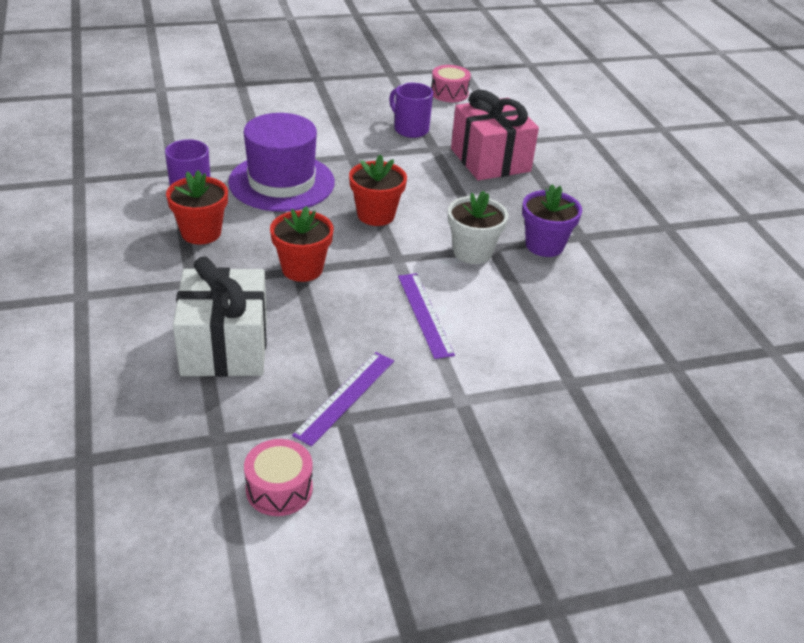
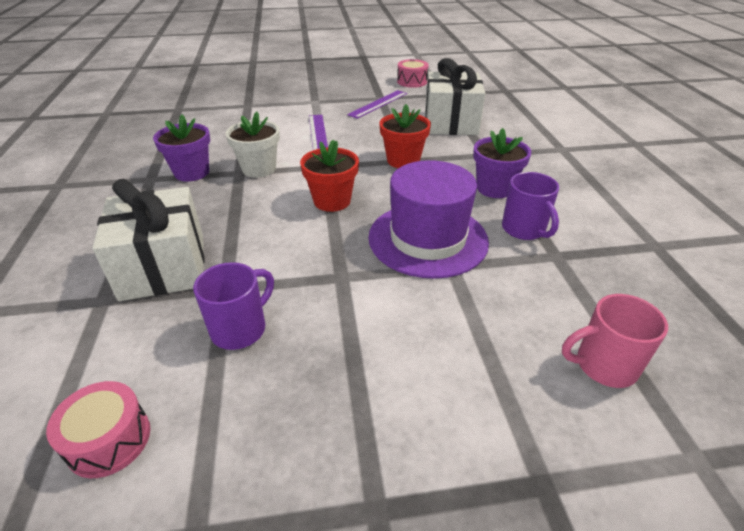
camera: 170 degrees left, 0 degrees up
(183, 116) = (603, 366): none -> pink mug
(201, 233) = (494, 188): red flower pot -> purple flower pot
(410, 129) = (240, 329): purple mug -> purple mug turned 105 degrees counterclockwise
(490, 160) = (163, 267): pink gift -> white gift

